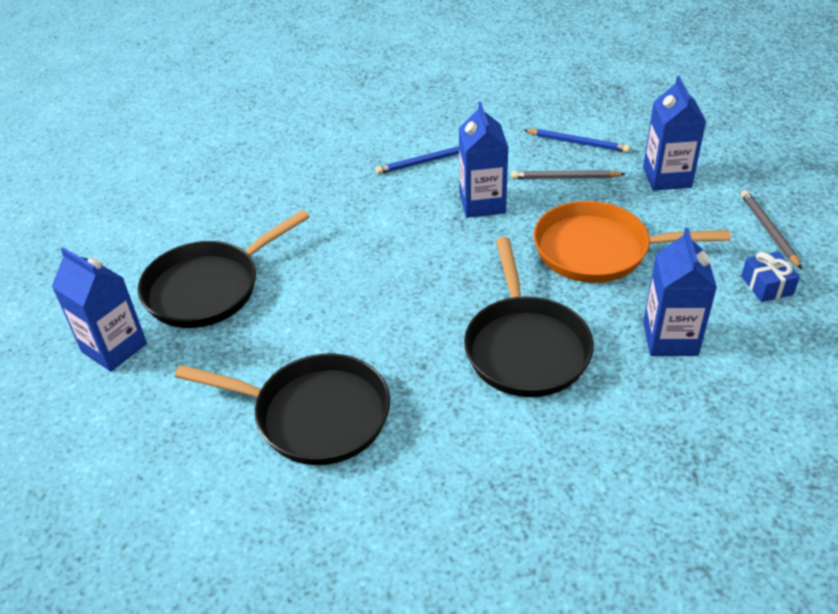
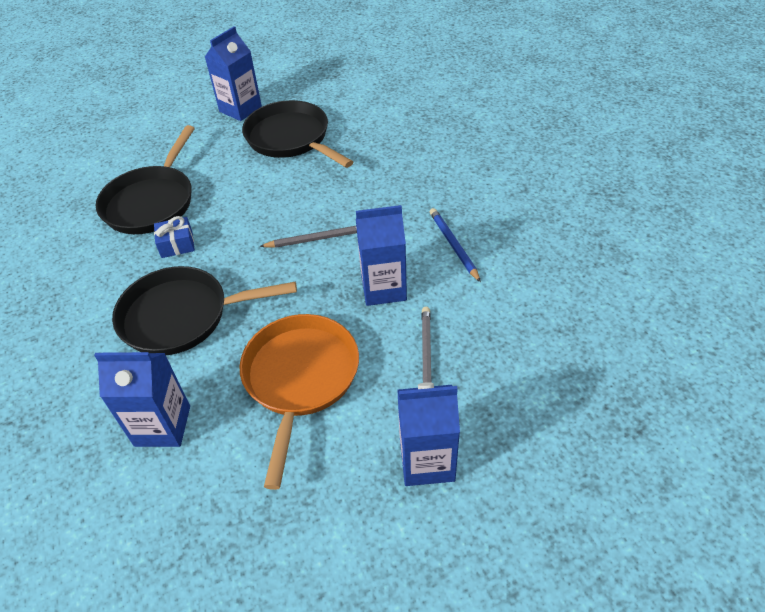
camera: 90 degrees right, 5 degrees up
(577, 143) = (496, 374): blue pencil -> none
(766, 285) = (216, 535): blue gift -> blue gift (177, 244)
(769, 230) = (313, 562): grey pencil -> grey pencil (316, 239)

